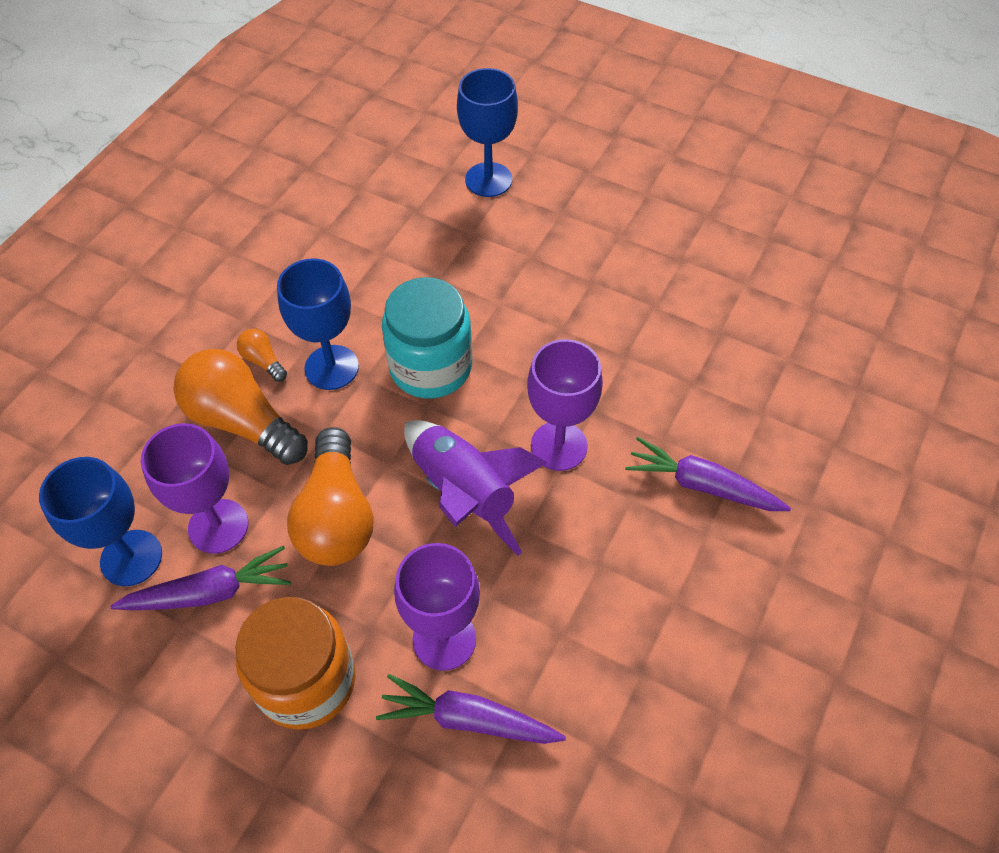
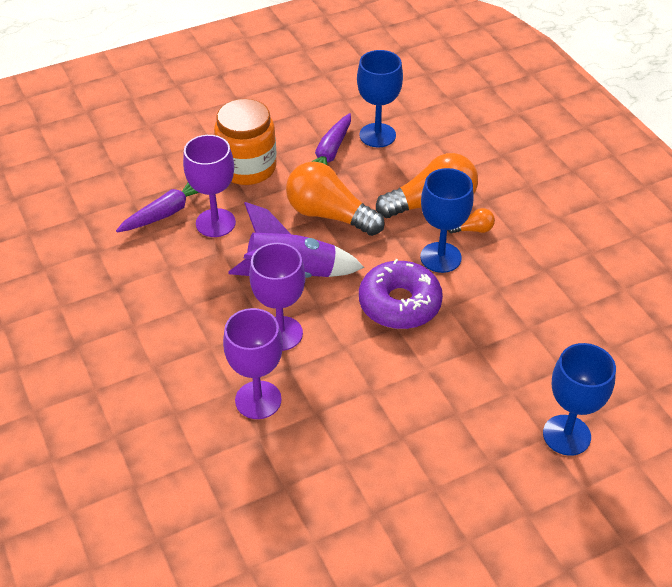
camera: 125 degrees right, 10 degrees down
(218, 526) = (367, 170): purple goblet -> purple goblet (258, 400)
(431, 367) = (399, 304): turquoise jar -> purple donut
(702, 485) = (183, 387): purple carrot -> none

